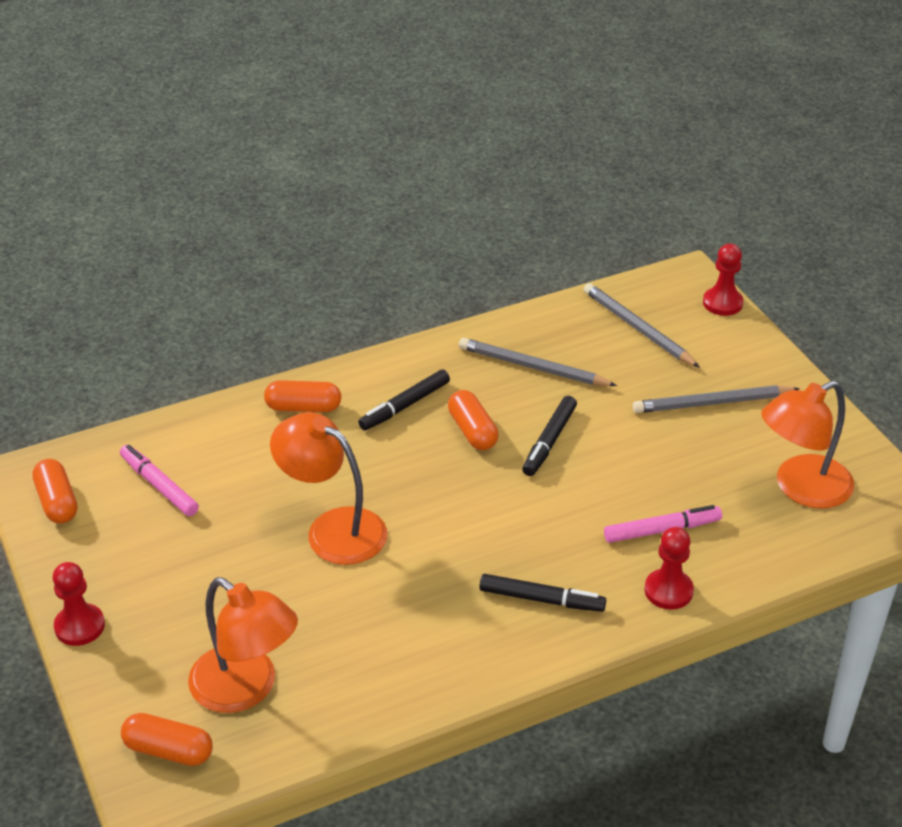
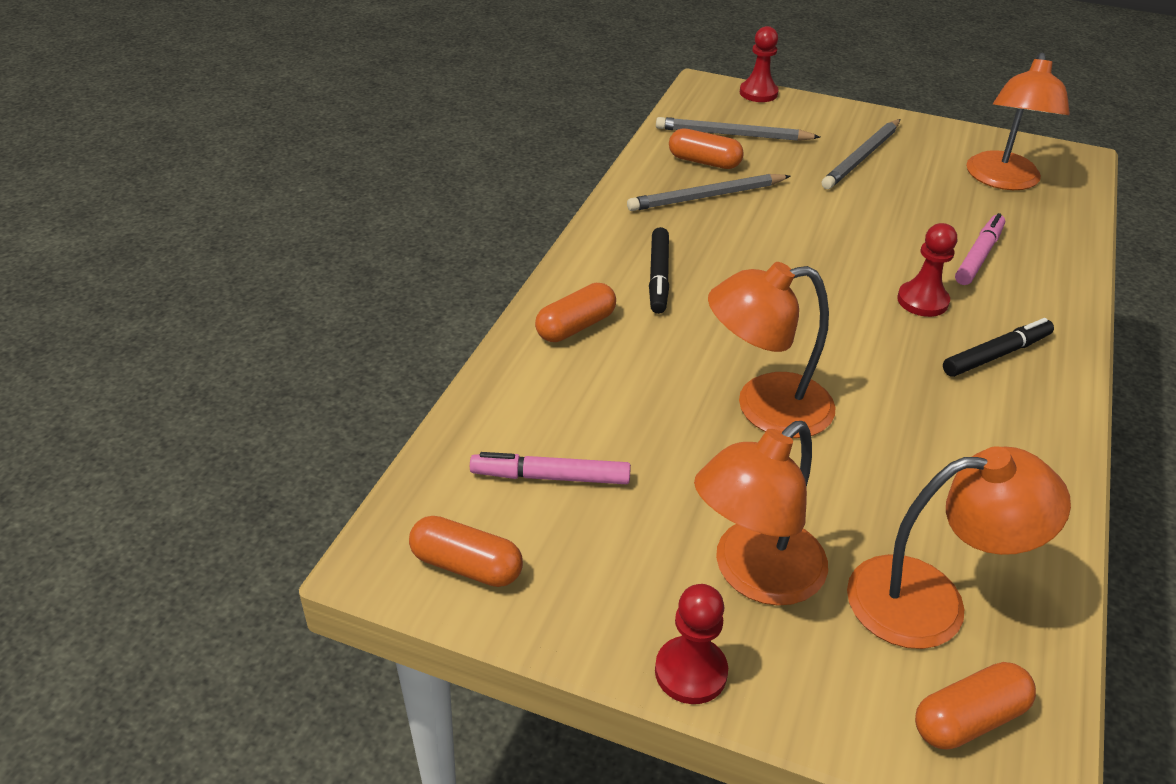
camera: 45 degrees left, 0 degrees up
(179, 608) = (754, 575): none -> orange lamp
(472, 431) = (741, 265): orange capsule -> orange capsule (704, 162)
(549, 441) = (806, 241): black marker -> none
(668, 591) = (1053, 293): red pawn -> red pawn (922, 301)

